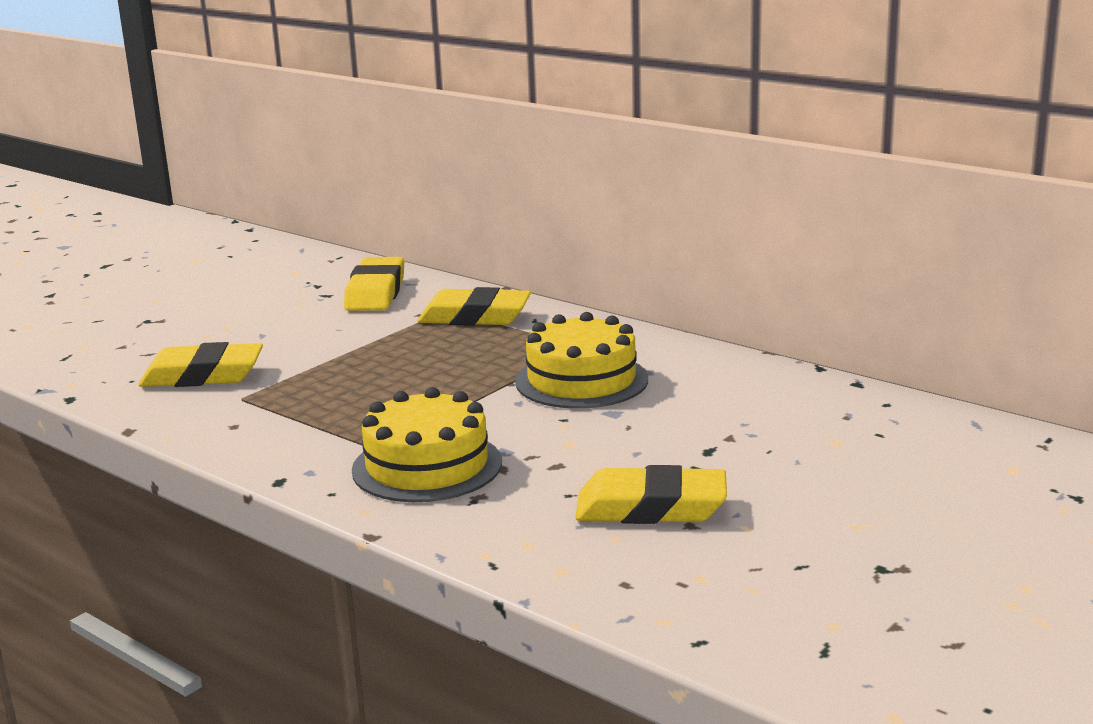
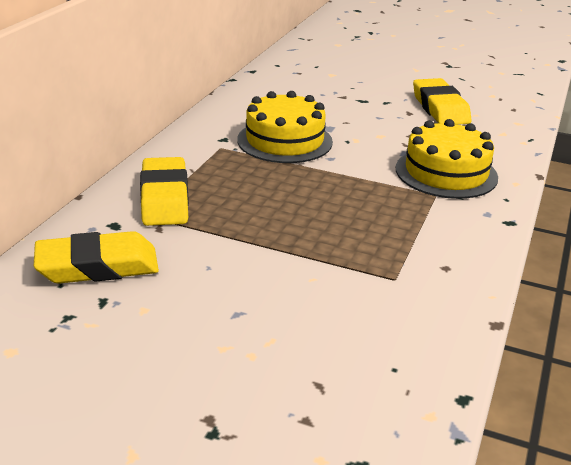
camera: 110 degrees left, 10 degrees up
(203, 376) = (361, 318): yellow eraser -> none

